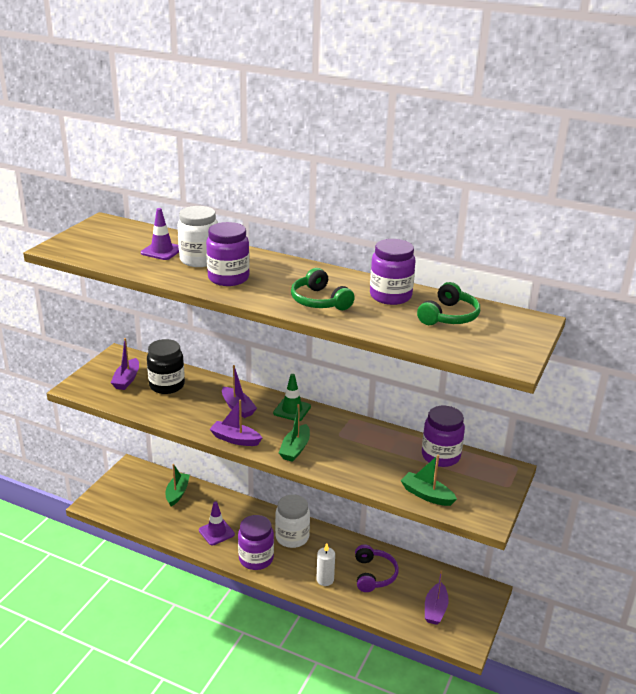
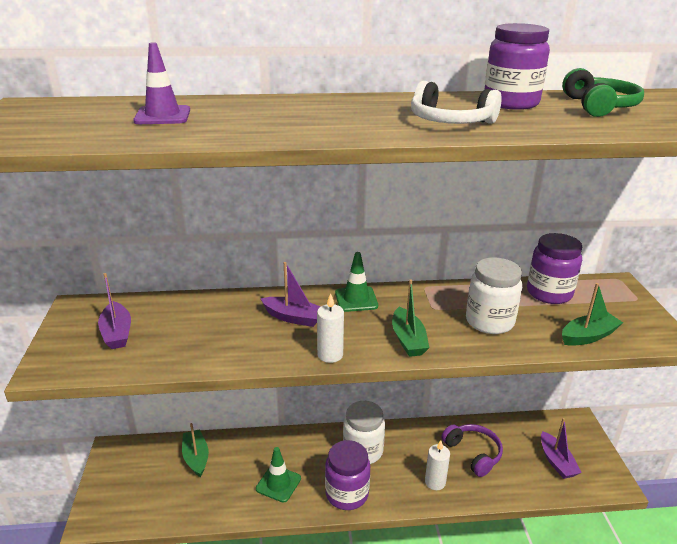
camera: 30 degrees left, 0 degrees up
(167, 385) = (179, 322): black jar -> none
(199, 260) = (231, 115): white jar -> white jar (489, 321)
(216, 532) = (278, 483): purple traffic cone -> green traffic cone
(228, 278) = (301, 123): purple jar -> none
(235, 439) = (330, 355): purple boat -> white candle
(319, 301) = (450, 121): green headphones -> white headphones
(427, 495) = (588, 336): green boat -> green boat turned 150 degrees clockwise

